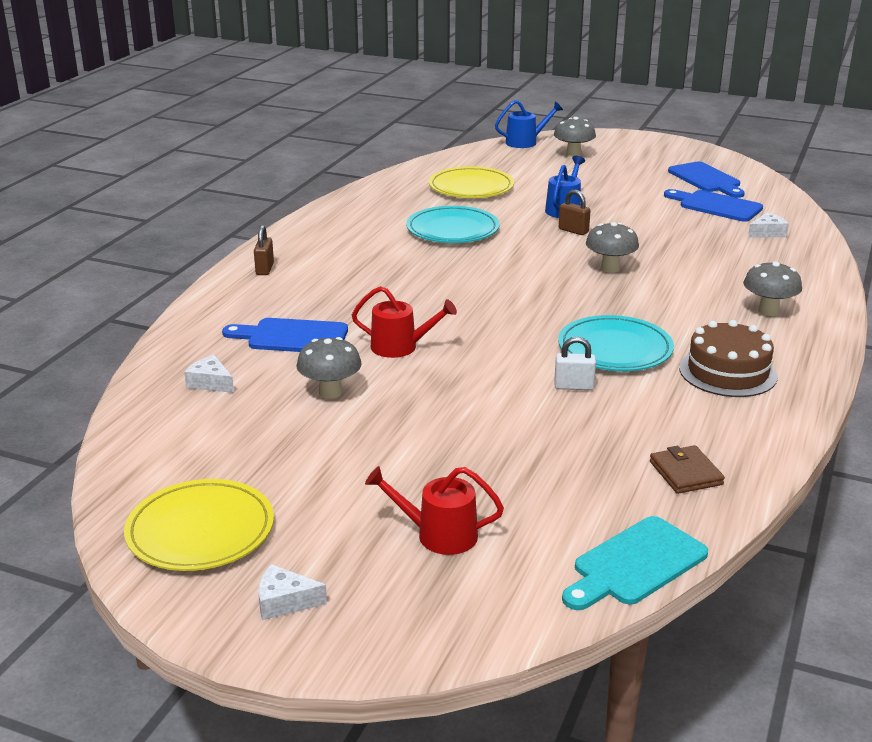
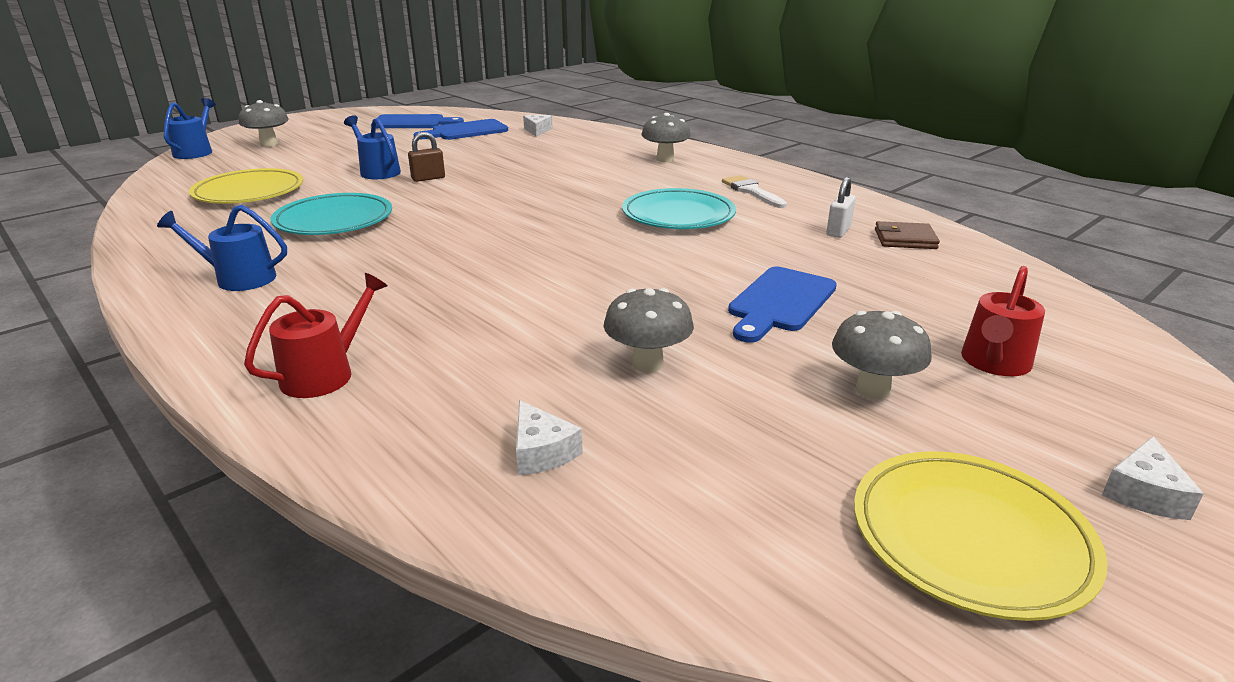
camera: 65 degrees left, 0 degrees up
(210, 383) = (541, 452): white cheese -> white cheese turned 90 degrees counterclockwise
(264, 269) = (242, 343): brown padlock -> none
(292, 337) = (473, 361): blue cutting board -> blue cutting board (779, 302)
(338, 238) = (239, 278): none -> blue watering can
(400, 347) = (576, 301): red watering can -> red watering can (325, 374)
(574, 386) = (733, 244): white padlock -> white padlock (838, 231)
(610, 268) = (525, 184): grey mushroom -> grey mushroom (872, 390)
(635, 564) = (1047, 288): turquoise cutting board -> none
(727, 372) = (751, 191): brown cake -> white brush

